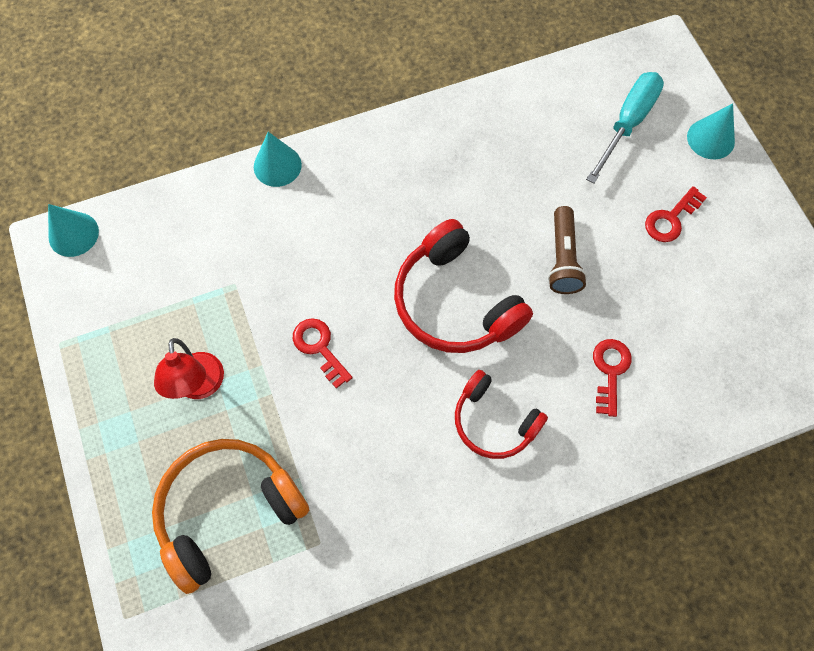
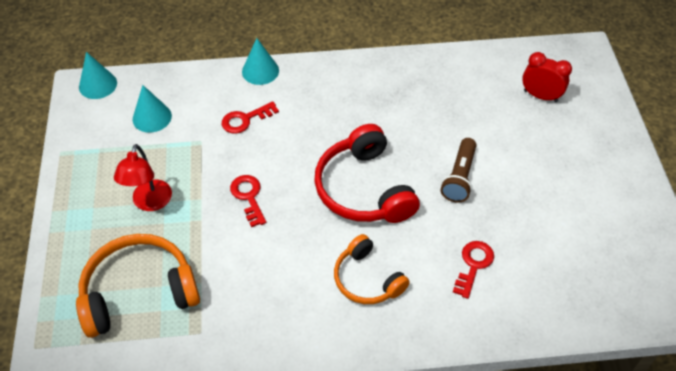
camera: 15 degrees right, 15 degrees down
(493, 422) = (367, 279): red headphones -> orange headphones
(627, 123) = (540, 96): turquoise screwdriver -> red clock
(671, 219) = (556, 168): red key -> red key (245, 120)
(710, 139) = (606, 119): turquoise cone -> turquoise cone (152, 117)

